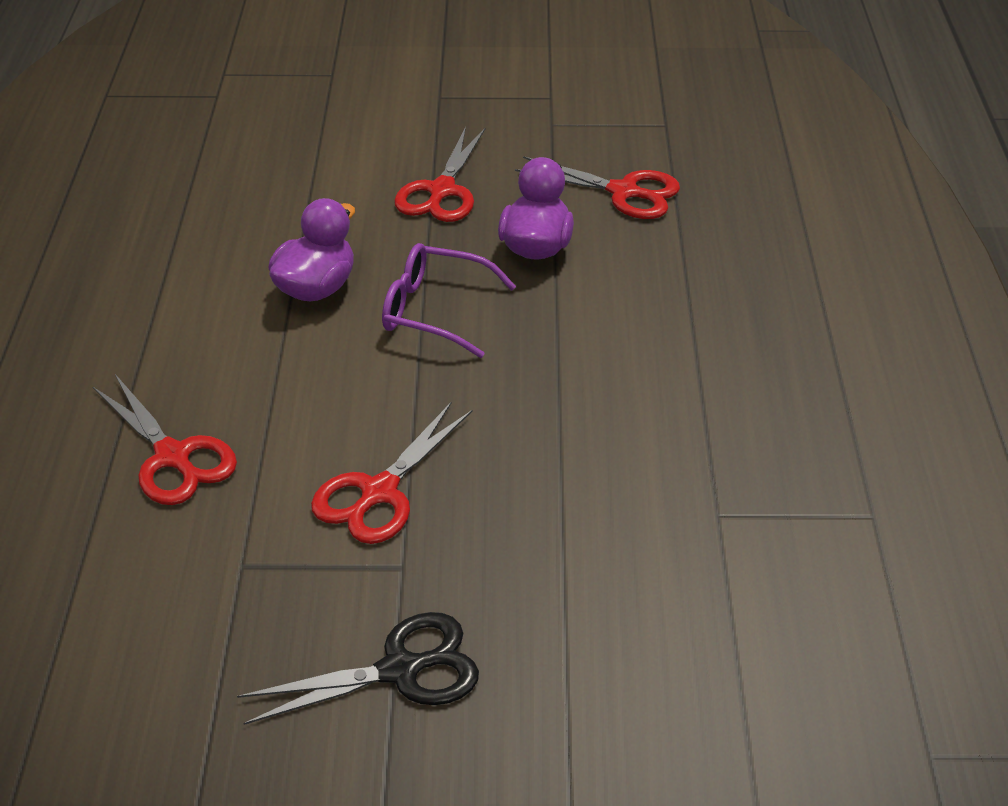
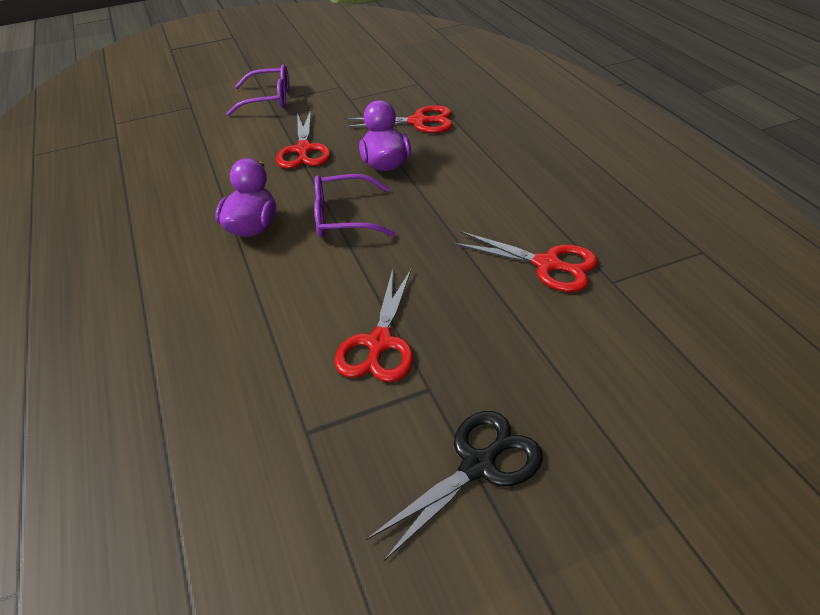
camera: 20 degrees left, 0 degrees up
(173, 457) = (206, 371): red scissors -> red scissors (547, 265)
(440, 92) = (268, 99): none -> purple glasses

